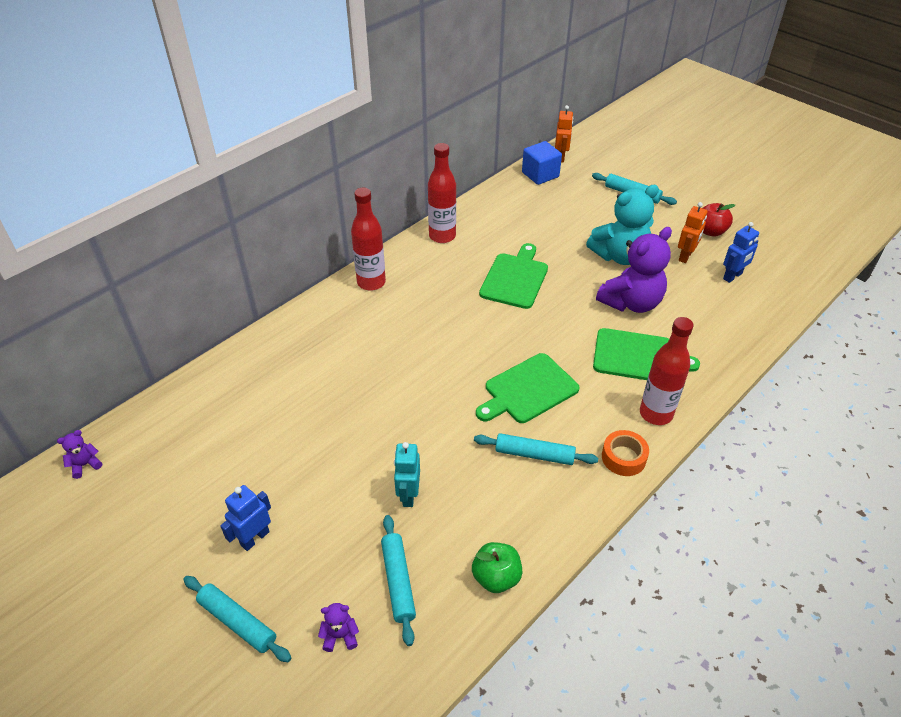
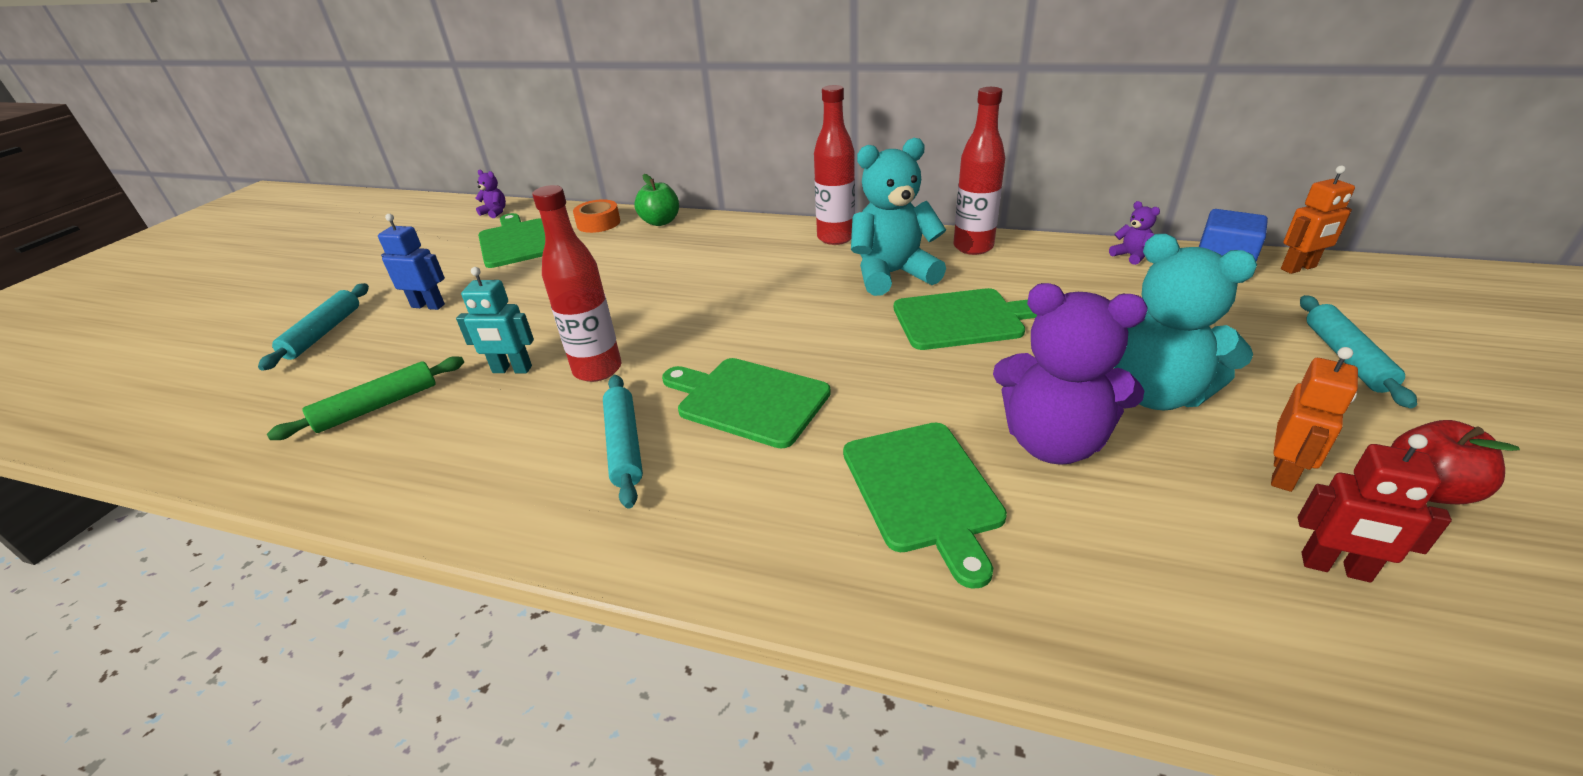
camera: 65 degrees right, 10 degrees down
(180, 459) = (516, 242): none -> green cutting board
(340, 636) = (301, 394): purple teddy bear -> purple teddy bear (1131, 256)
(398, 582) = (377, 406): turquoise rolling pin -> green rolling pin
(408, 495) = (512, 370): turquoise robot -> turquoise robot turned 150 degrees counterclockwise
(444, 281) = (892, 274): none -> turquoise teddy bear
(496, 577) = (389, 481): green apple -> green apple (660, 222)
(623, 457) = (666, 545): orange tape -> orange tape (598, 223)
(656, 414) = (798, 557): red bottle -> red bottle (597, 370)
(685, 256) = (1283, 474): orange robot -> orange robot turned 60 degrees counterclockwise
(732, 276) = (1335, 568): blue robot -> red robot

